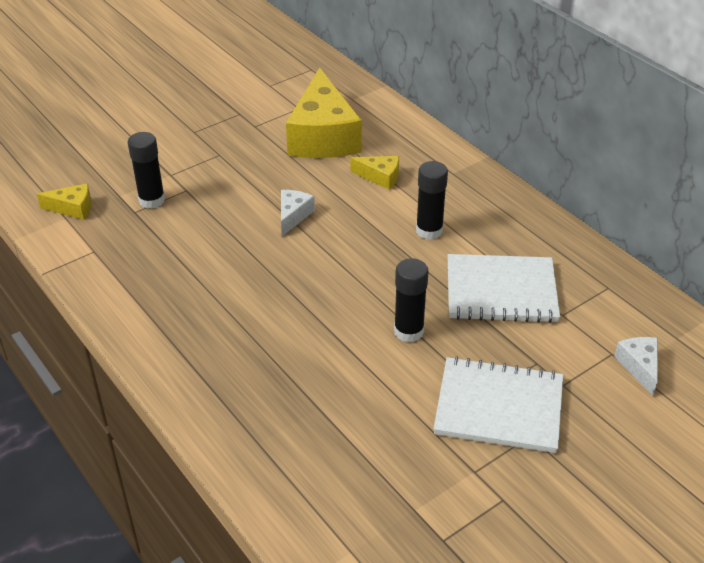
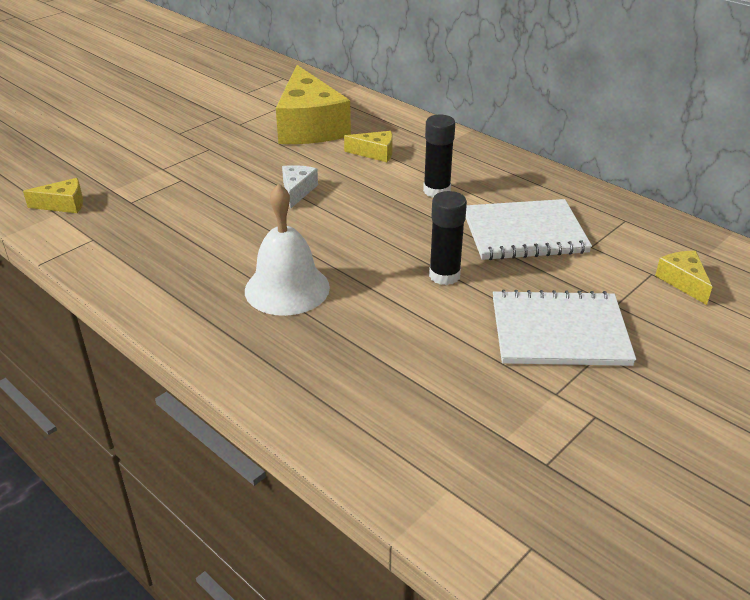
camera: 10 degrees left, 5 degrees down
(152, 200) = (147, 191): black glue stick -> none
(258, 328) = (287, 288): none -> white bell
(639, 367) = (683, 281): white cheese -> yellow cheese

